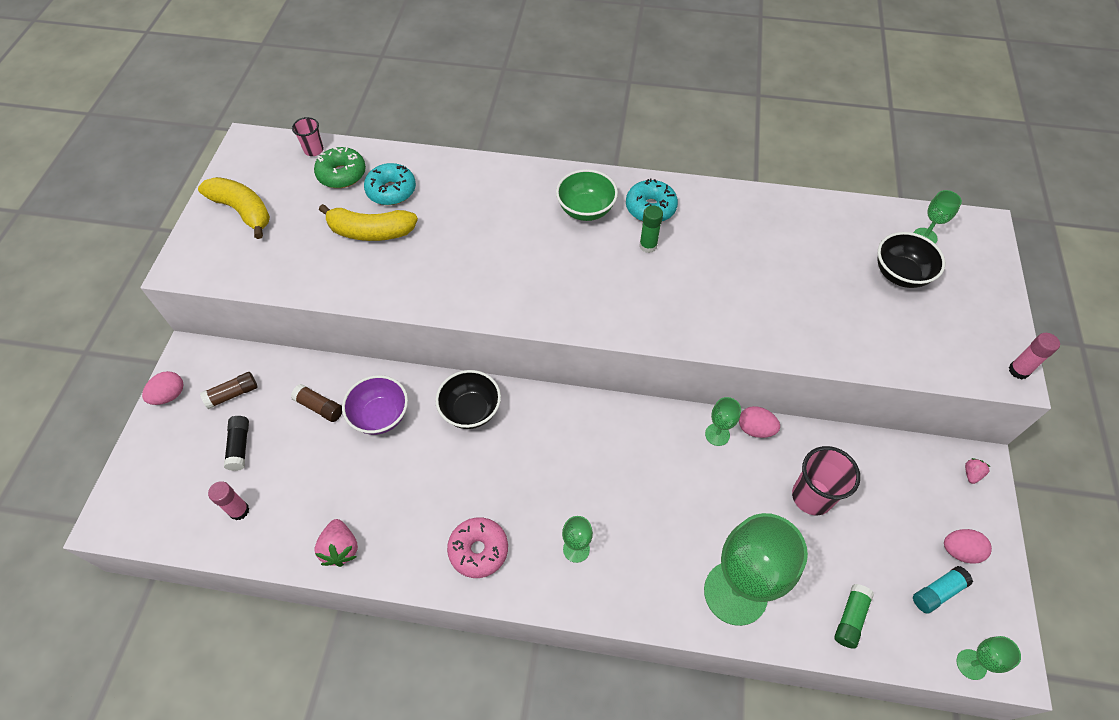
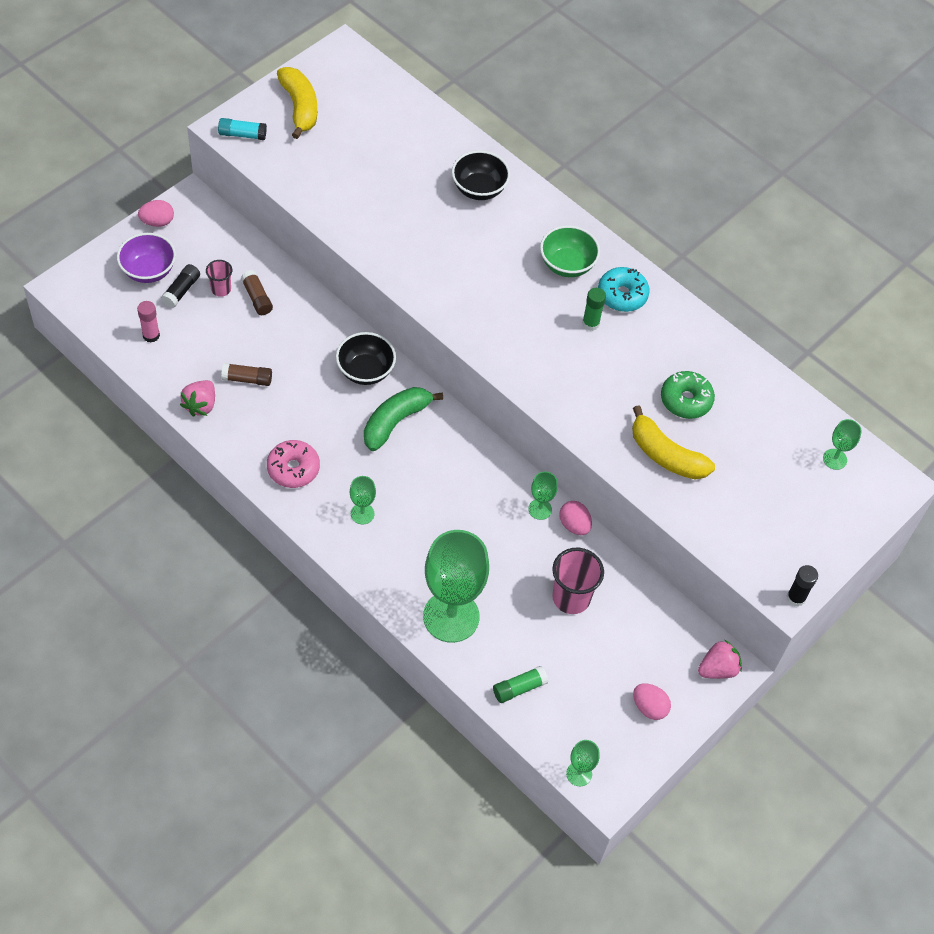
camera: 30 degrees right, 0 degrees up
(232, 394) = (202, 249): brown glue stick -> brown glue stick (247, 379)
(314, 150) = (391, 86): pink cup -> pink cup (221, 289)
(342, 174) = (397, 120): green donut -> green donut (686, 400)
(370, 232) = (382, 182): yellow banana -> yellow banana (665, 455)
(380, 416) = (296, 332): purple bowl -> purple bowl (149, 271)
(391, 191) = (425, 157): turquoise donut -> none
(534, 439) = (395, 421): none -> green banana
(900, 274) = (779, 472): black bowl -> black bowl (479, 189)
(937, 592) = (602, 718): turquoise glue stick -> turquoise glue stick (242, 135)
(971, 474) = (717, 669): pink strawberry -> pink strawberry, size x1.79
(1018, 370) = (795, 598): pink glue stick -> black glue stick

